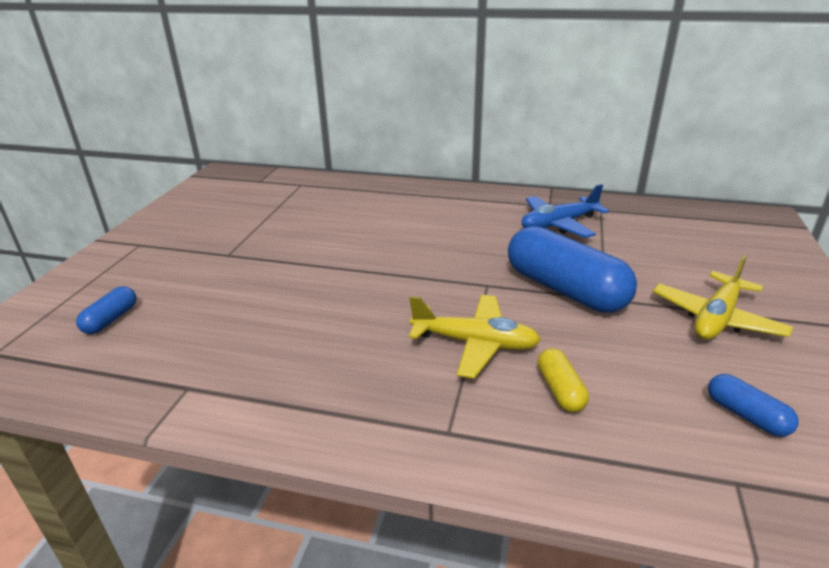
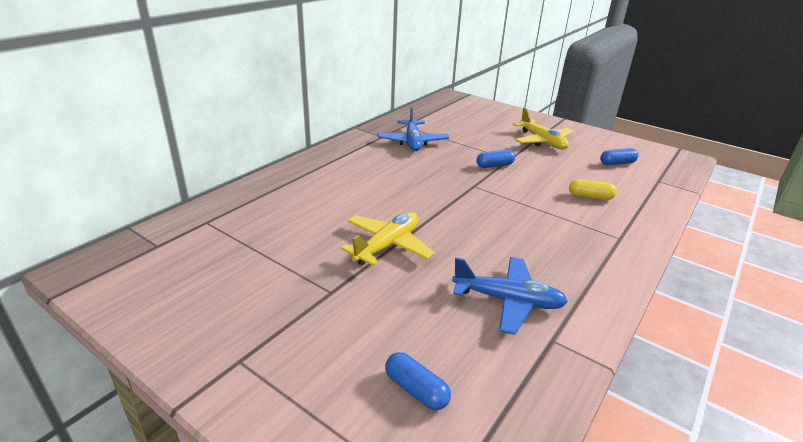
camera: 70 degrees left, 0 degrees up
(246, 348) = (508, 301): none -> blue plane
(475, 343) = (539, 208): yellow plane -> yellow plane (387, 245)
(565, 289) = (494, 165): blue capsule -> blue capsule, size x0.46

